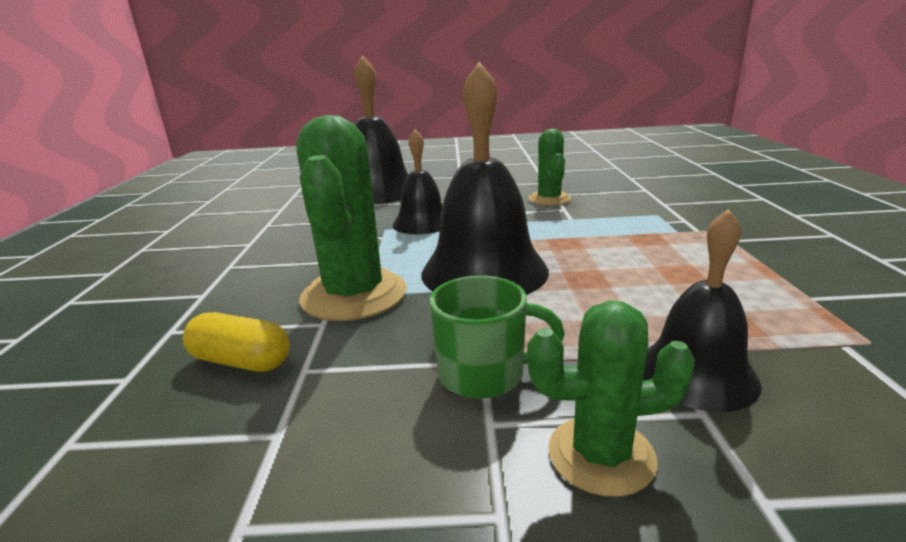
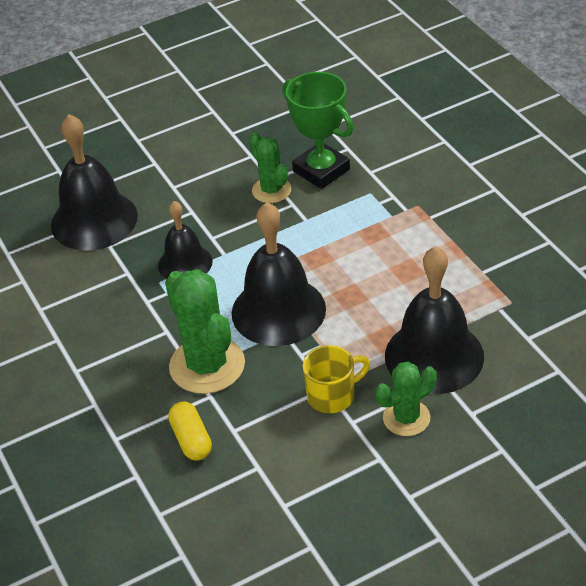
camera: 25 degrees left, 20 degrees up
(241, 361) = (191, 440): yellow capsule -> yellow capsule turned 75 degrees clockwise
(484, 374) = (332, 396): green mug -> yellow mug
(609, 196) = (321, 170): none -> green trophy
(696, 373) = (434, 356): black bell -> black bell, size x1.66

